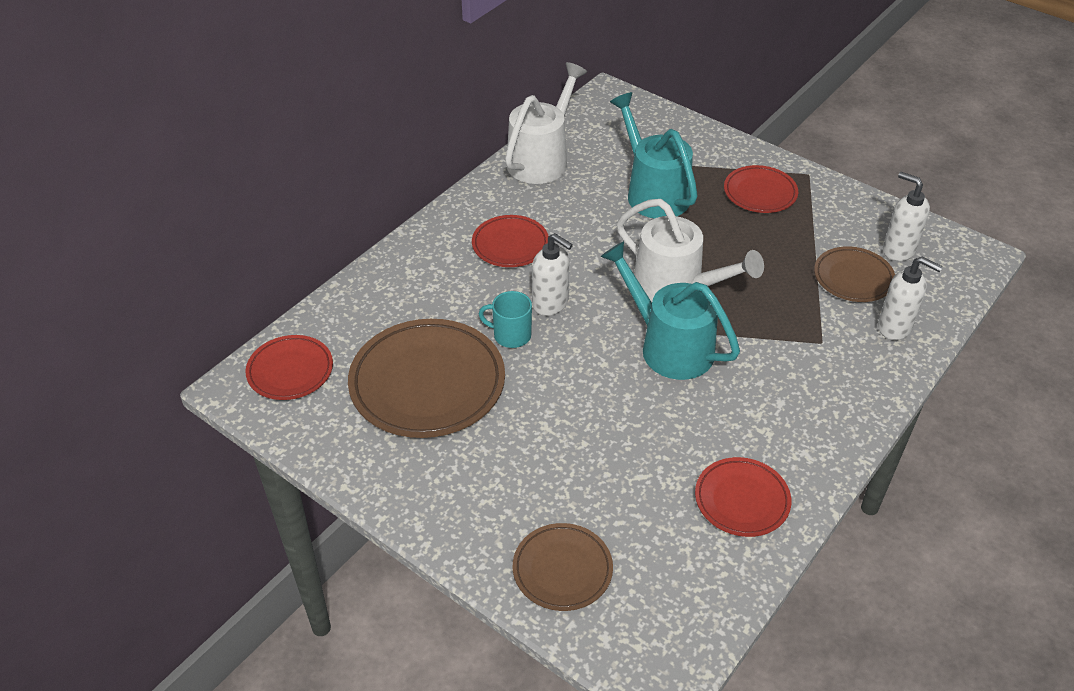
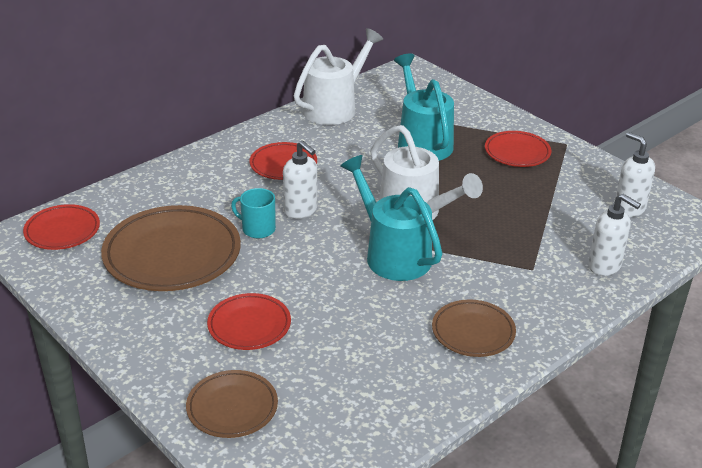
camera: 10 degrees right, 10 degrees down
(742, 500) = (414, 378): red plate -> red plate (249, 325)
(853, 278) = (579, 224): brown plate -> brown plate (473, 332)

